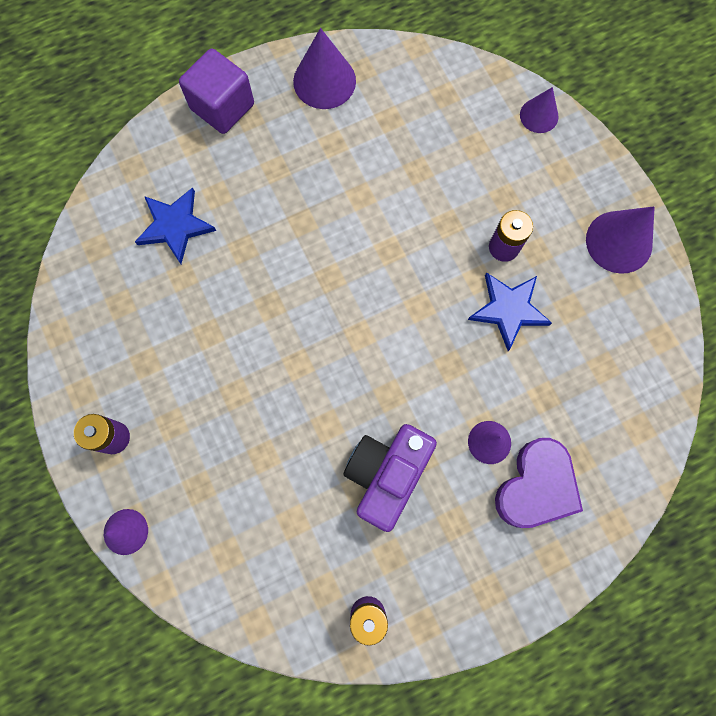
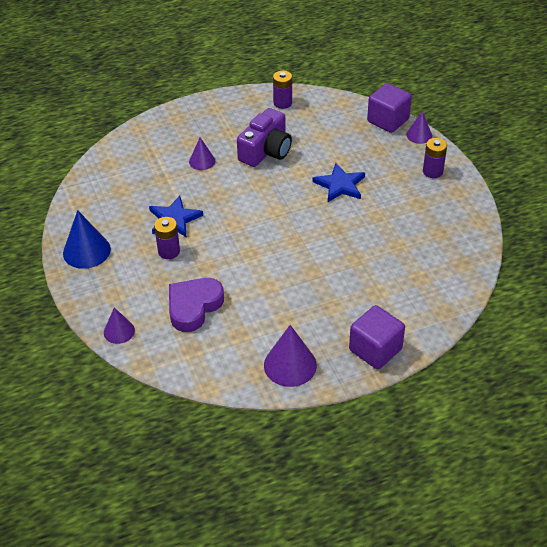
camera: 175 degrees left, 30 degrees down
(175, 226) = (406, 273): blue star -> blue star (340, 185)
(177, 571) = (388, 120): none -> purple cube
(536, 486) = (179, 143): purple heart -> purple heart (193, 307)
(619, 242) = (86, 251): purple cone -> blue cone

